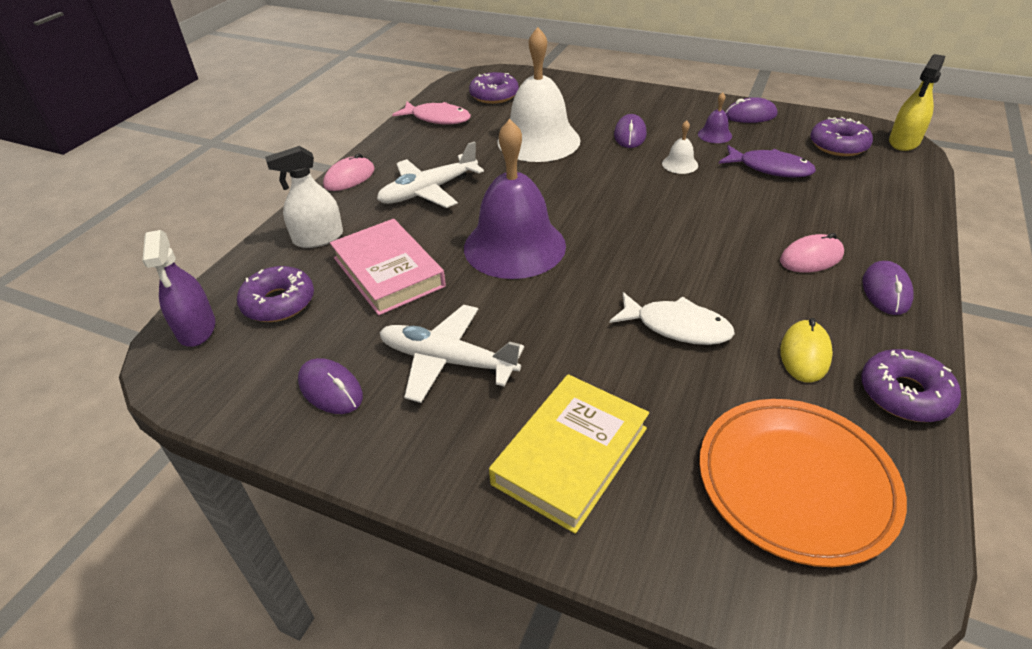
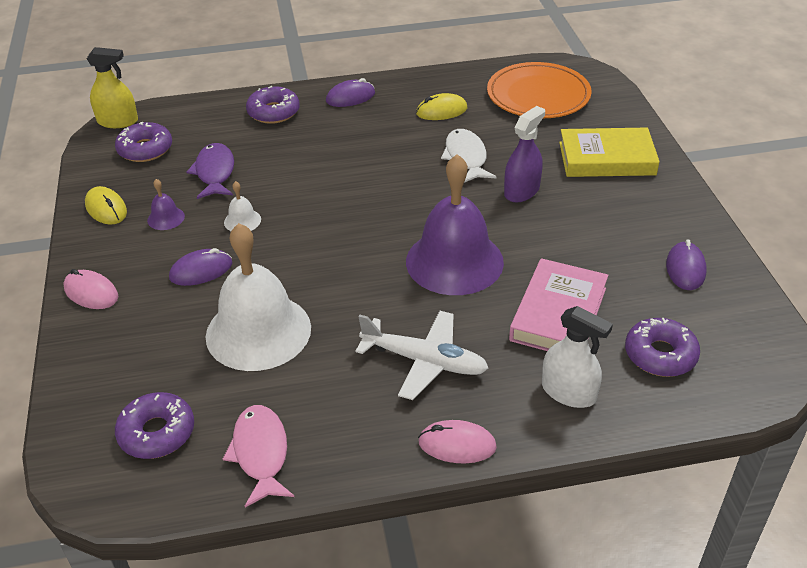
camera: 125 degrees left, 0 degrees up
(196, 328) = (738, 382): purple spray bottle -> purple spray bottle (521, 191)
(448, 361) = (602, 232): white plane -> none
(750, 115) = (106, 209): purple mouse -> yellow mouse
(811, 258) = (337, 128): pink mouse -> pink mouse (91, 293)
(904, 394) = (441, 79): purple donut -> purple donut (273, 112)

